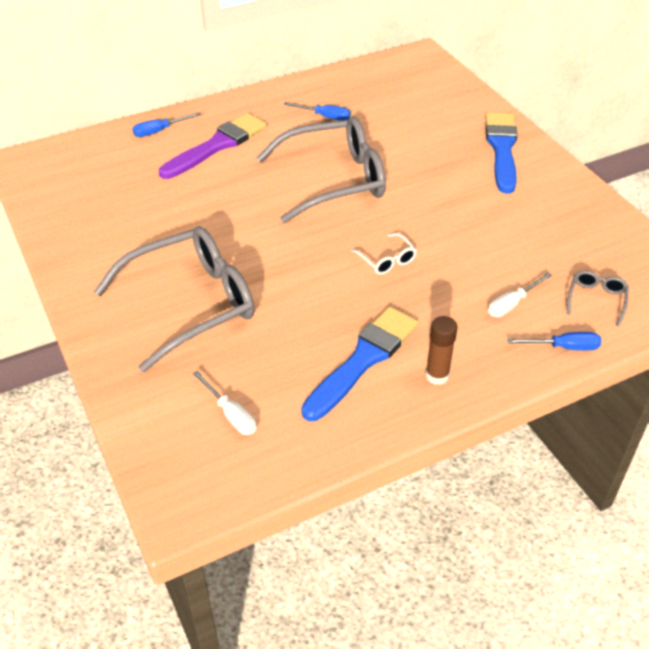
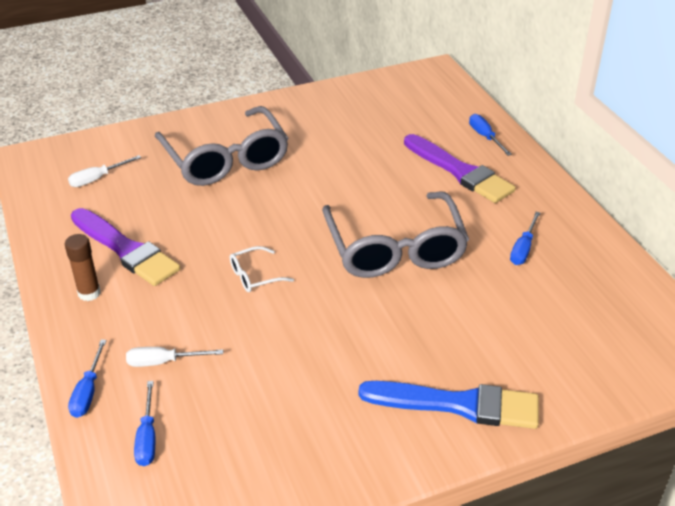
camera: 95 degrees right, 5 degrees down
(363, 360) = (126, 250): blue brush -> purple brush
(512, 304) = (163, 362): white screwdriver -> white screwdriver turned 60 degrees counterclockwise
(596, 300) = (147, 437): grey glasses -> blue screwdriver

